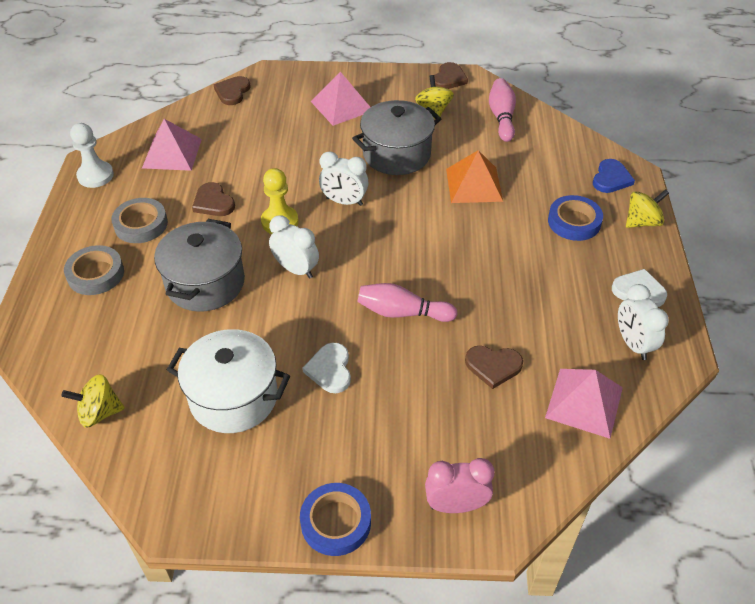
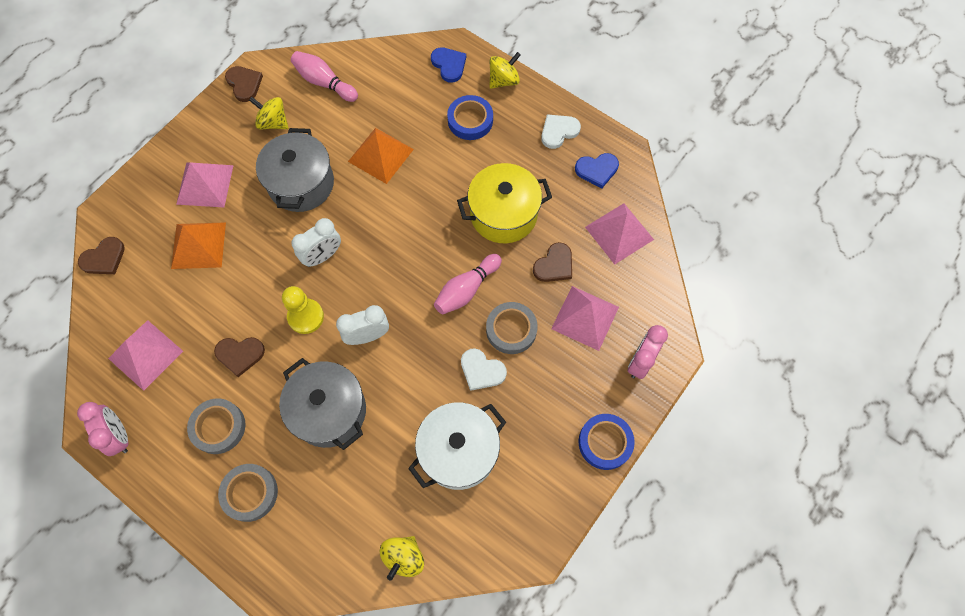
camera: 55 degrees left, 20 degrees up
(95, 176) = (119, 435): white pawn -> pink clock
(232, 92) = (104, 258): brown heart -> brown heart turned 90 degrees counterclockwise
(287, 130) = (198, 245): none -> orange pyramid
(392, 369) = (511, 329): none -> grey tape
(460, 425) = (585, 318): none -> pink pyramid
(506, 297) = (503, 214): none -> yellow pot
(633, 344) = (597, 170): white clock -> blue heart
(642, 222) = (503, 80): yellow spinning top -> yellow spinning top turned 45 degrees clockwise

